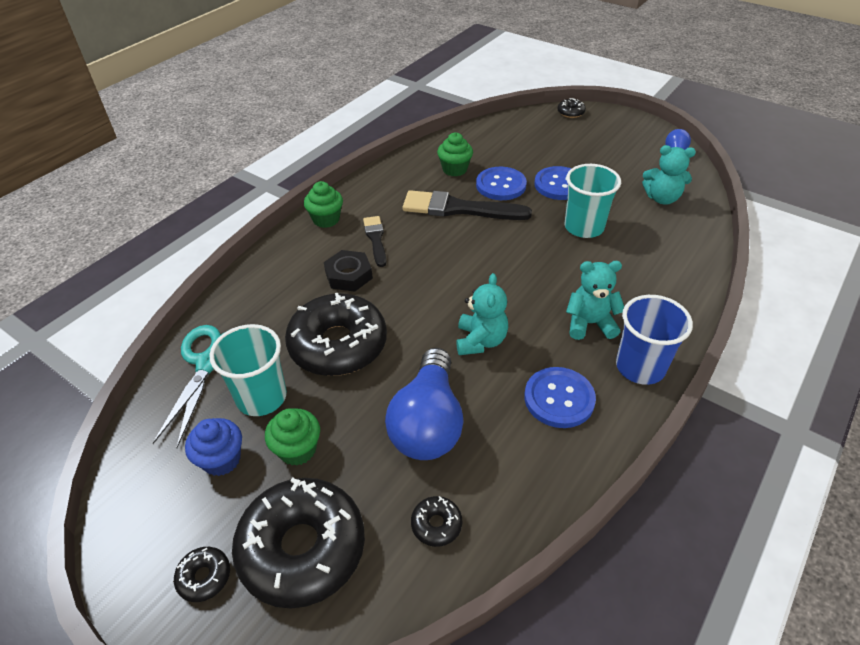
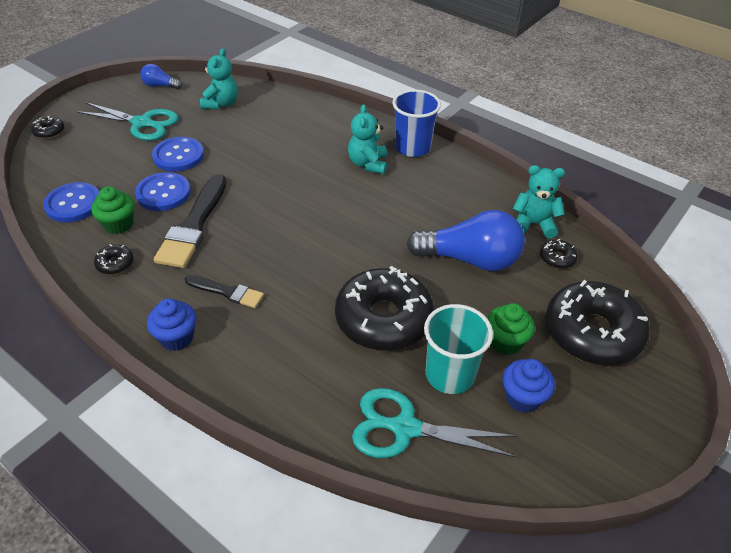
camera: 90 degrees left, 0 degrees up
(204, 577) = (630, 394): black donut -> black donut (115, 264)
(326, 219) = (176, 338): green cupcake -> blue cupcake
(348, 275) = (283, 313): black nut -> none
(375, 239) = (227, 292): black brush -> black brush turned 150 degrees counterclockwise
(480, 341) = (383, 224): turquoise teddy bear -> turquoise teddy bear (533, 224)
(559, 399) = (443, 189): blue button -> blue button (73, 204)
(584, 227) = (248, 150): turquoise cup -> none
(603, 156) = (142, 123): none -> turquoise scissors

